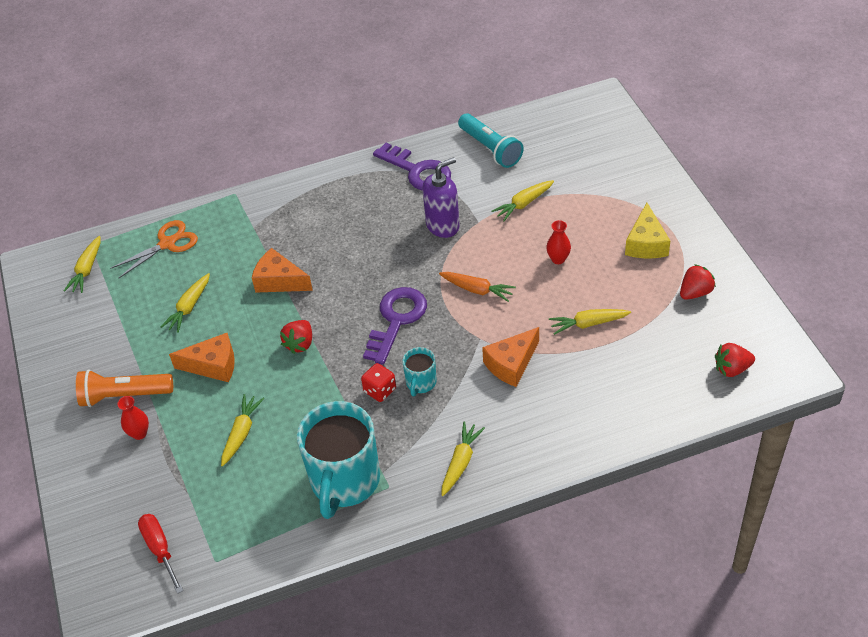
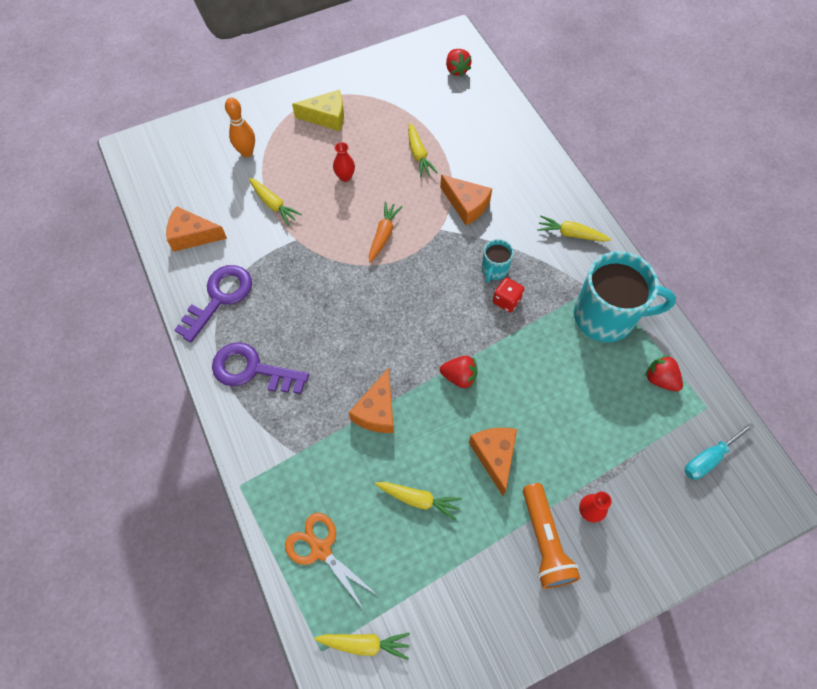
camera: 100 degrees left, 15 degrees up
(160, 549) = (708, 458): red screwdriver -> turquoise screwdriver
(241, 433) = (572, 411): yellow carrot -> none
(396, 320) = (423, 296): purple key -> purple key (252, 369)
(420, 383) = (494, 269): turquoise mug -> turquoise mug turned 105 degrees clockwise
(443, 225) = (300, 268): purple soap dispenser -> none
(490, 149) = (192, 236): turquoise flashlight -> orange cheese
(594, 181) = (247, 152): none -> orange bowling pin
(695, 292) = (381, 88): red strawberry -> red strawberry (660, 379)

